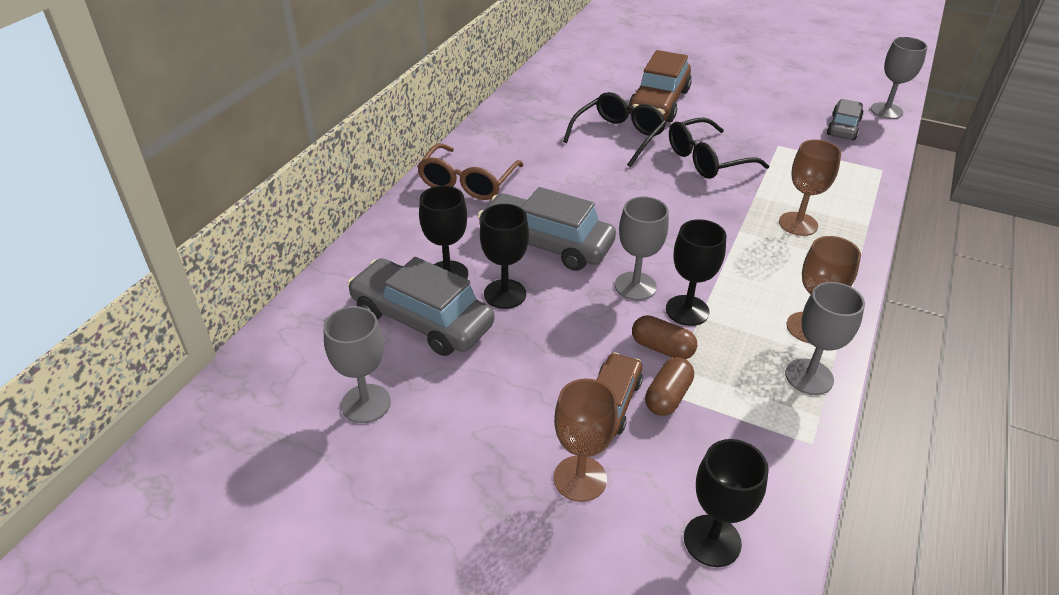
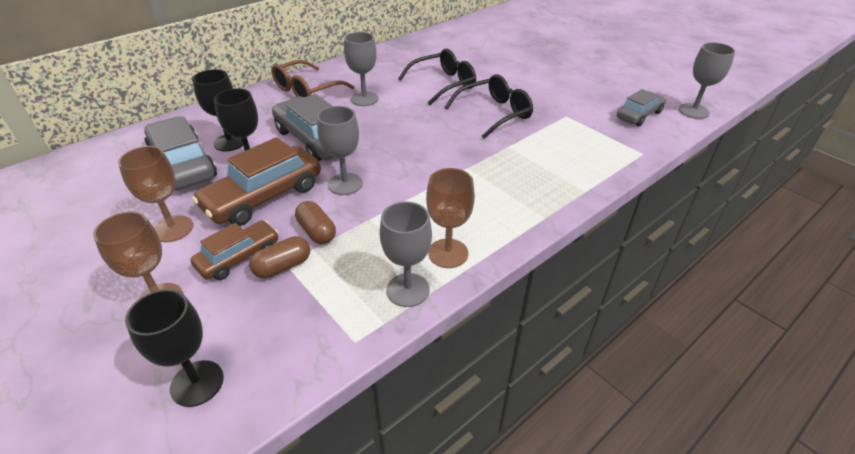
camera: 25 degrees right, 0 degrees up
(366, 403) = (92, 205): grey goblet -> grey goblet (364, 99)
(659, 103) = (499, 68): brown car -> brown car (263, 197)
(687, 310) = (364, 211): black goblet -> none
(706, 160) = (495, 113): black glasses -> black glasses turned 150 degrees clockwise
(798, 224) = (522, 175): brown goblet -> brown goblet (173, 229)

